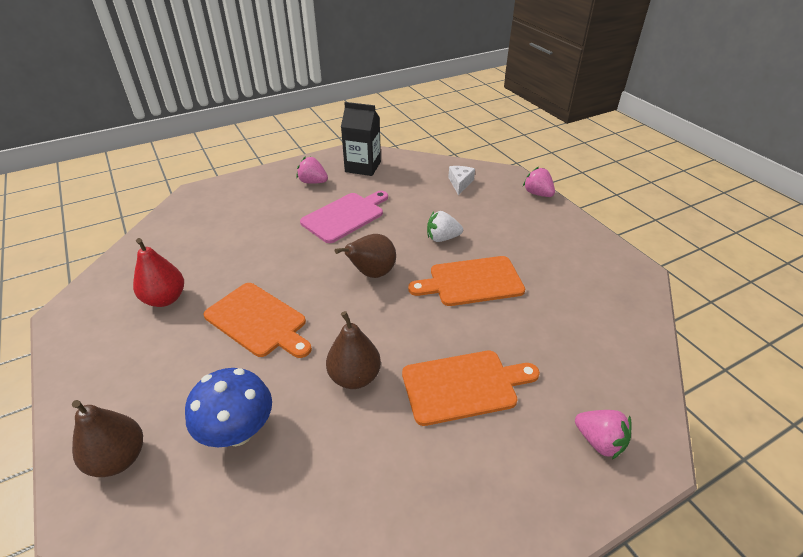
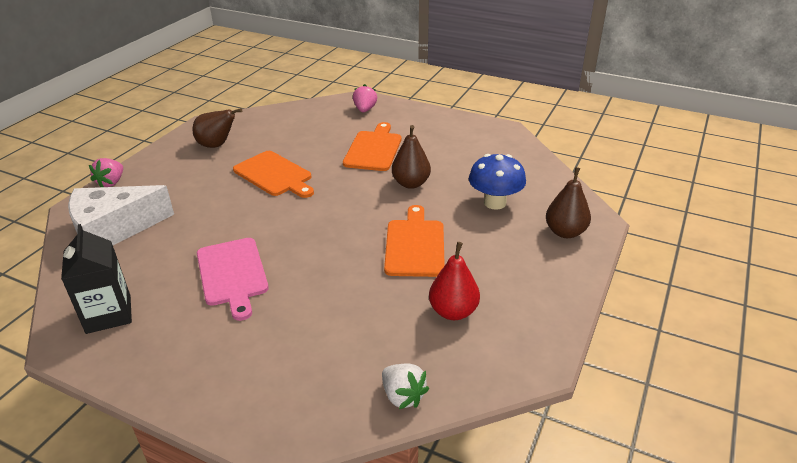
camera: 125 degrees left, 5 degrees down
(313, 182) = (174, 337): pink strawberry -> none
(345, 216) = (232, 274): pink cutting board -> pink cutting board turned 120 degrees counterclockwise
(371, 273) = (307, 219): brown pear -> brown pear (217, 145)
(442, 238) = (226, 205): white strawberry -> white strawberry (403, 396)
(460, 183) = (113, 229): white cheese -> white cheese, size x2.26
(463, 386) = (373, 149): orange cutting board -> orange cutting board turned 60 degrees clockwise

